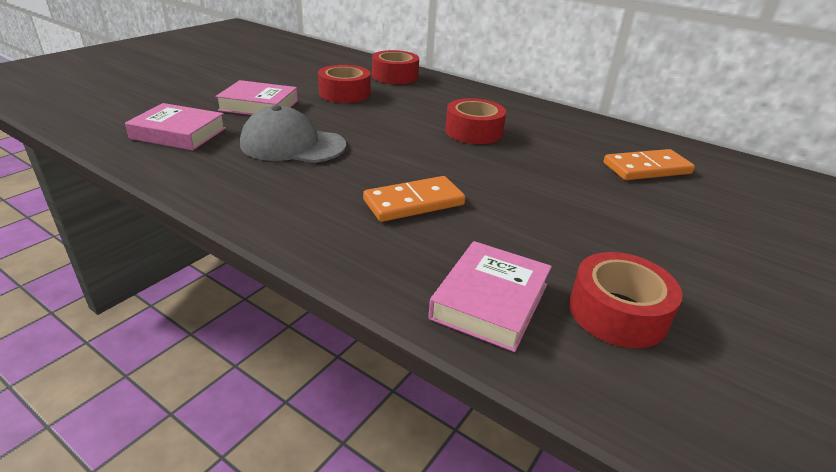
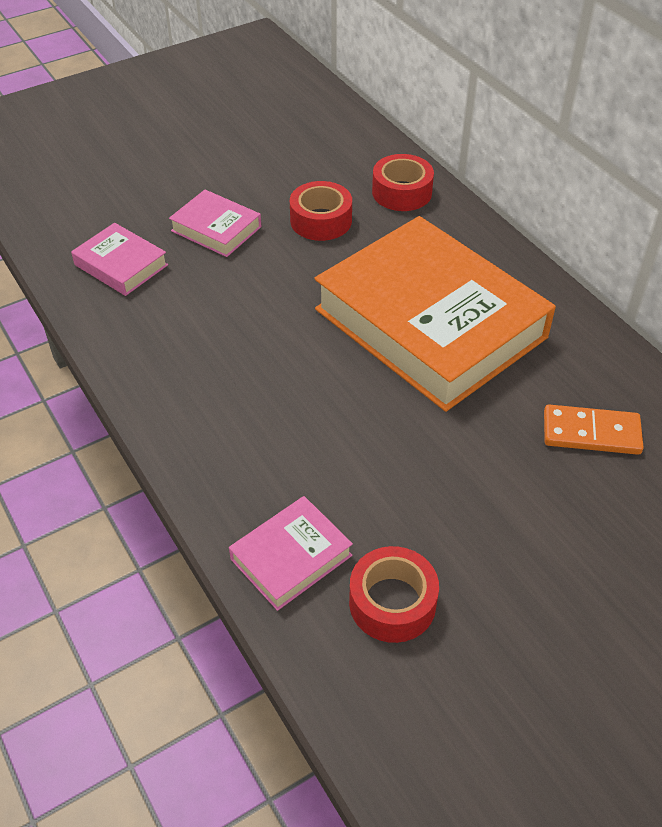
camera: 25 degrees right, 15 degrees up
(292, 145) = (222, 307): grey cap -> none
(414, 203) = (296, 422): orange domino -> none
(473, 131) = (430, 323): red tape -> orange book

